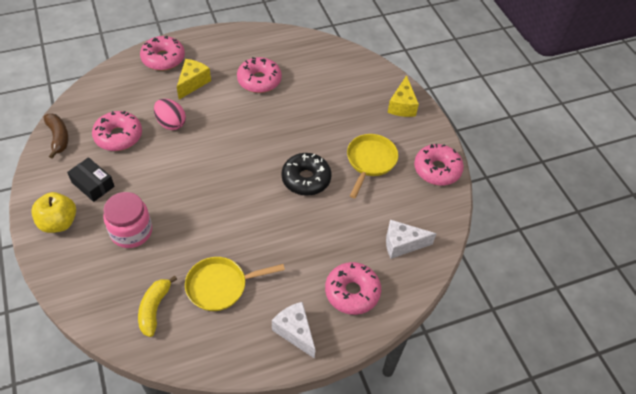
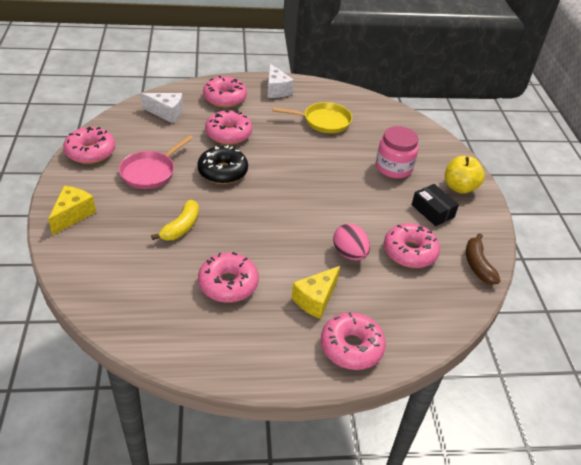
camera: 165 degrees left, 10 degrees down
(154, 309) = (375, 120): yellow banana -> yellow banana (181, 227)
(322, 231) = (228, 134): none -> pink donut
(370, 161) = (150, 172): yellow pan -> pink pan

